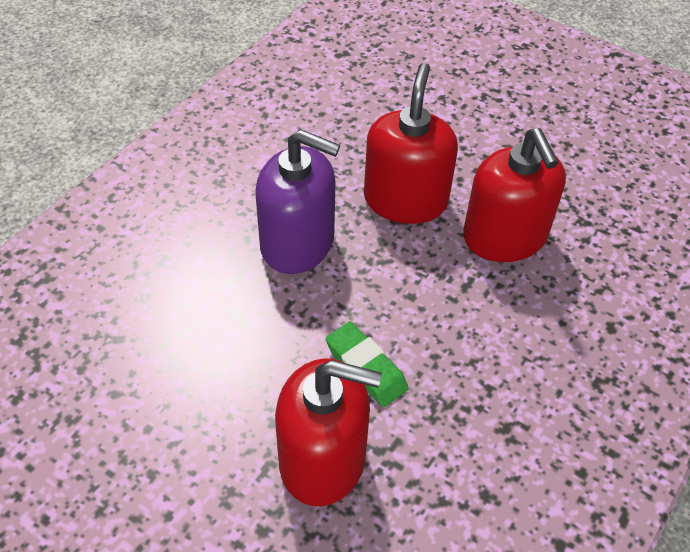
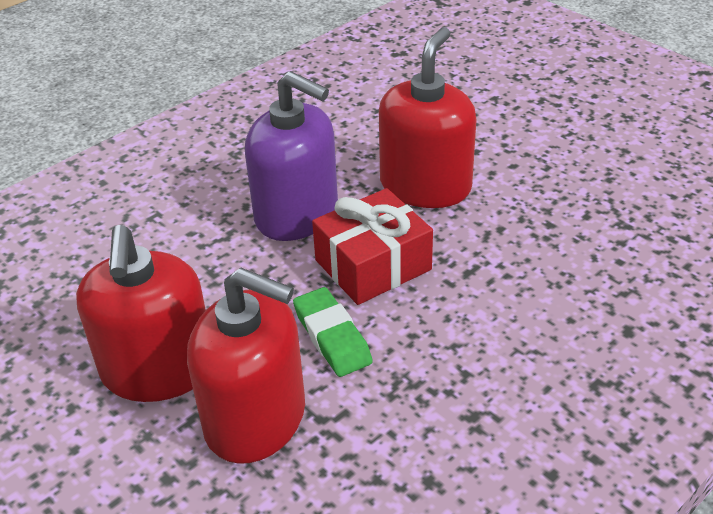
camera: 15 degrees right, 10 degrees down
(381, 289) = (373, 265): none -> red gift
(505, 237) = (526, 230): red soap dispenser -> red soap dispenser (158, 370)

